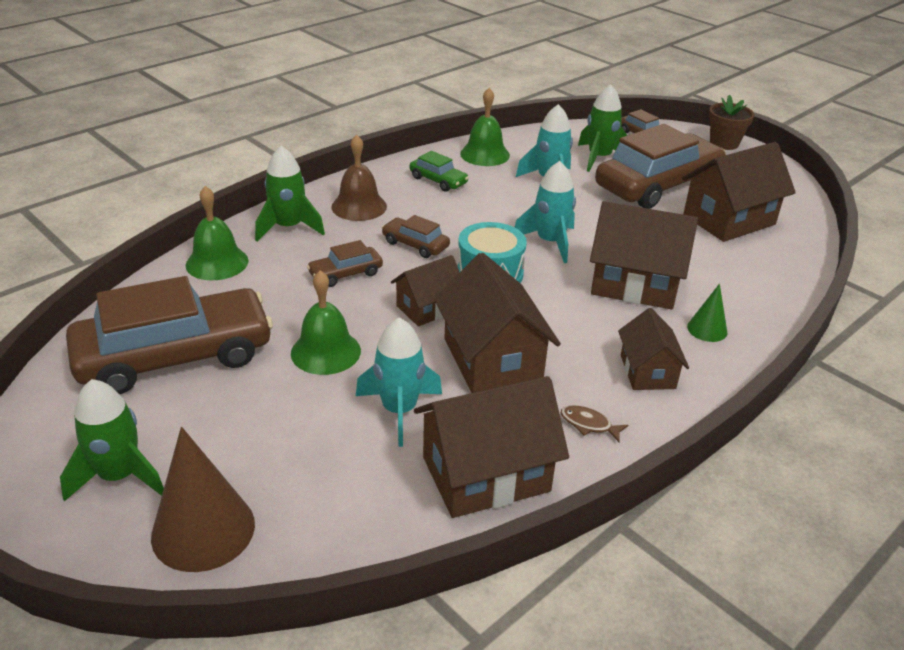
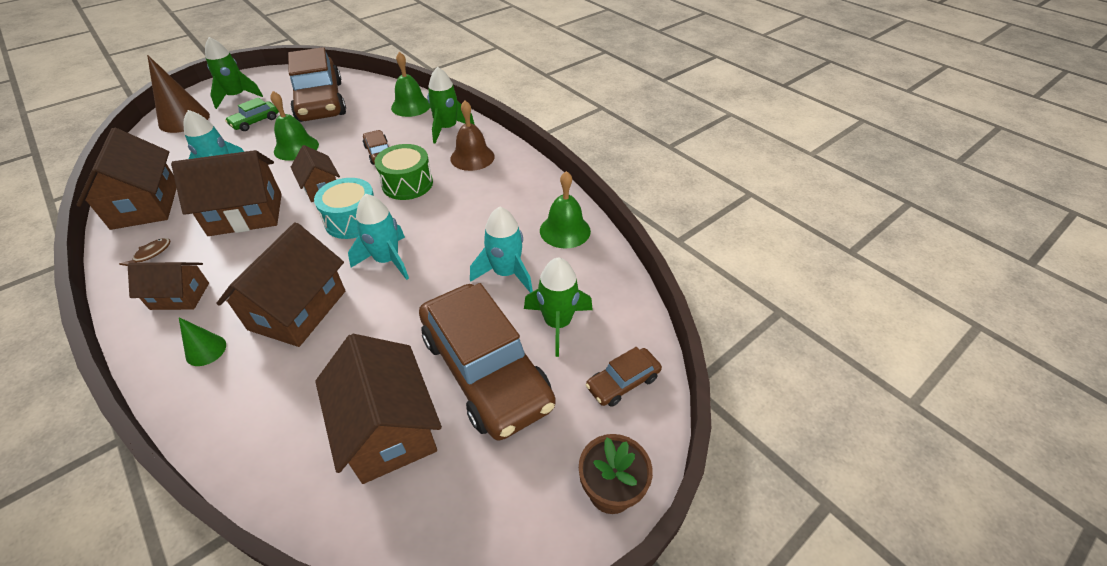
camera: 95 degrees right, 10 degrees up
(415, 245) = (407, 184): brown car -> green drum
(438, 180) = (511, 198): green car -> green car (255, 121)

